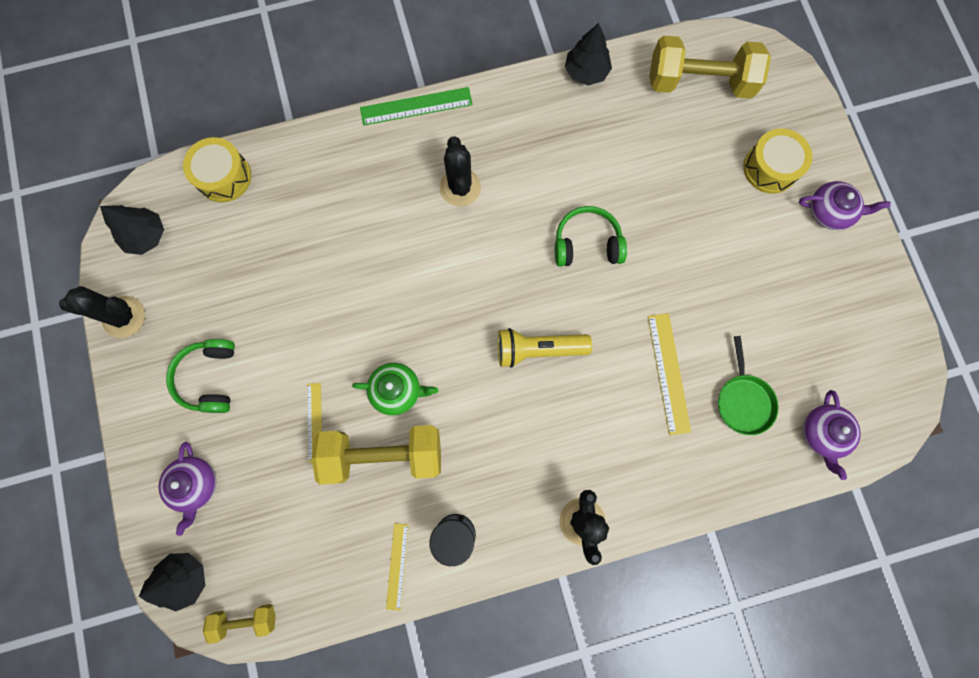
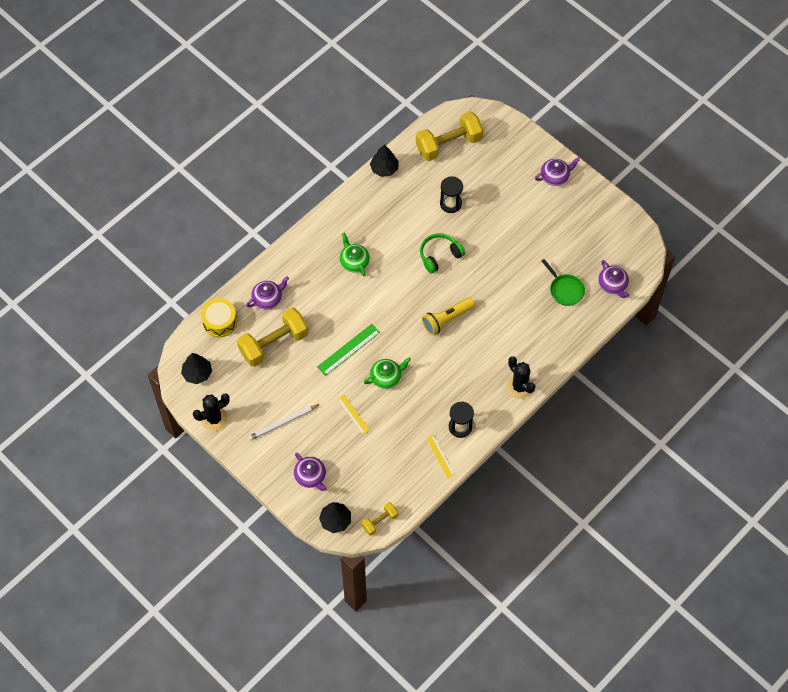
camera: 30 degrees left, 15 degrees down
(210, 378) = (282, 423): green headphones -> white pencil
(309, 178) = (268, 298): none -> purple teapot
(383, 454) = (399, 410): yellow dumbbell -> yellow dumbbell (274, 344)
(416, 106) = (302, 232): green ruler -> green ruler (348, 349)
(460, 187) = (354, 261): black cactus -> green teapot
(649, 173) = (450, 203): none -> black hourglass
(668, 373) = (520, 296): yellow ruler -> none
(770, 168) = (512, 170): yellow drum -> none

